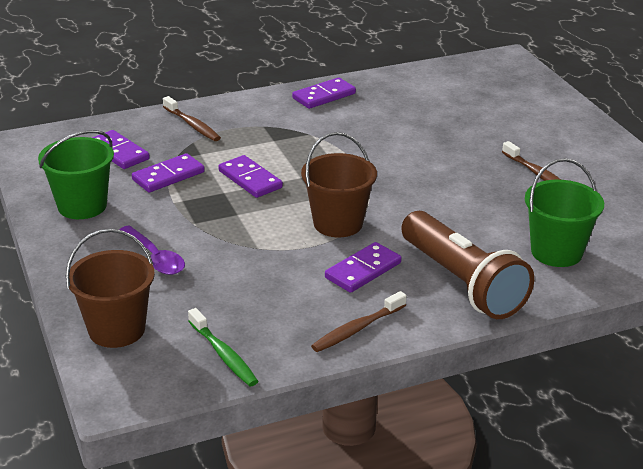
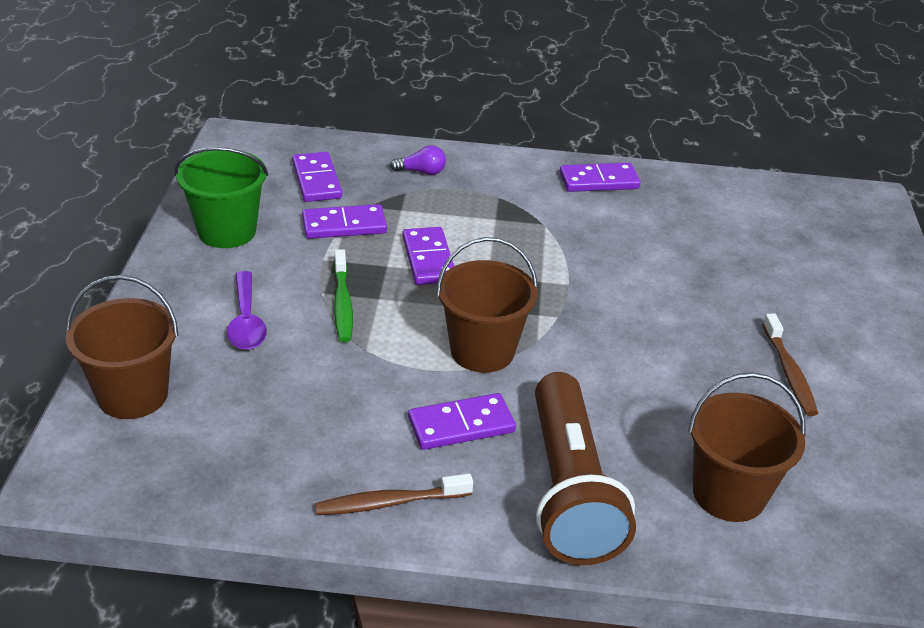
camera: 25 degrees right, 5 degrees up
(192, 125) = (421, 172): brown toothbrush -> purple light bulb
(223, 354) = (214, 474): green toothbrush -> green toothbrush (342, 303)
(556, 252) = (729, 494): green bucket -> brown bucket

